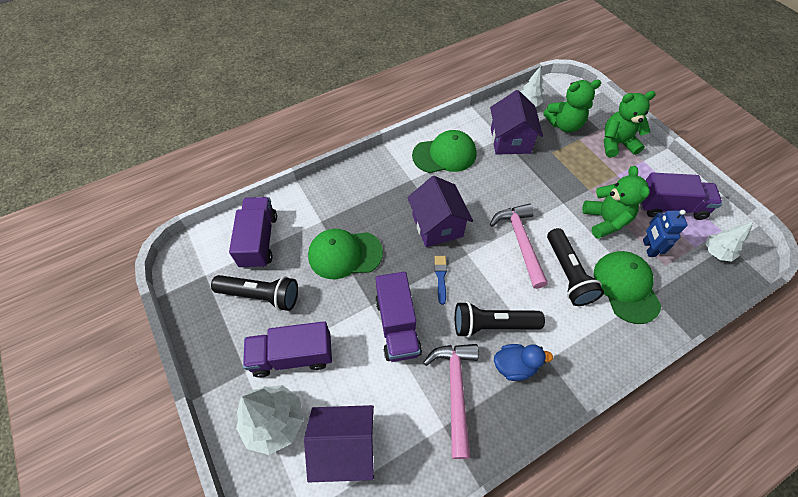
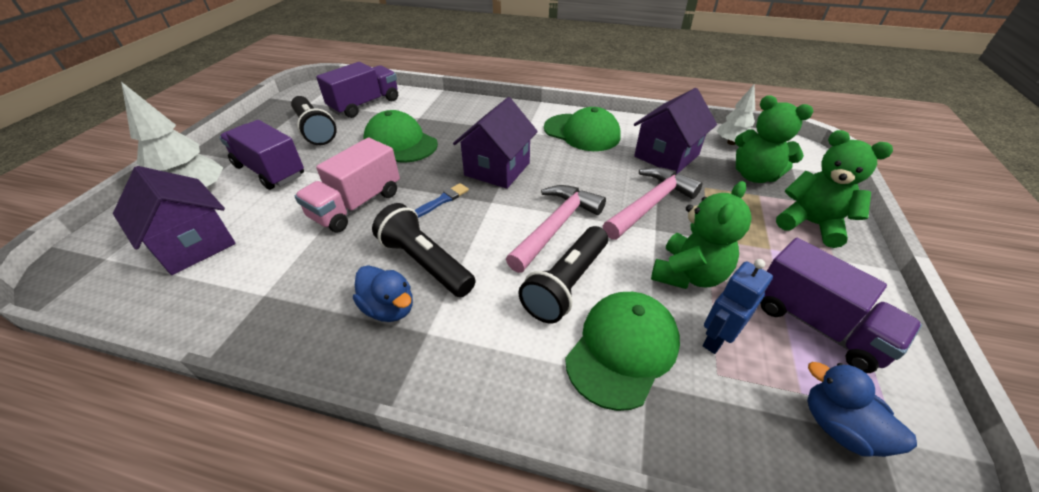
camera: 45 degrees right, 15 degrees down
(397, 325) = (356, 205): purple truck -> pink truck
(455, 390) = (315, 279): pink hammer -> pink hammer (650, 204)
(716, 252) = (838, 427): white tree -> blue duck

